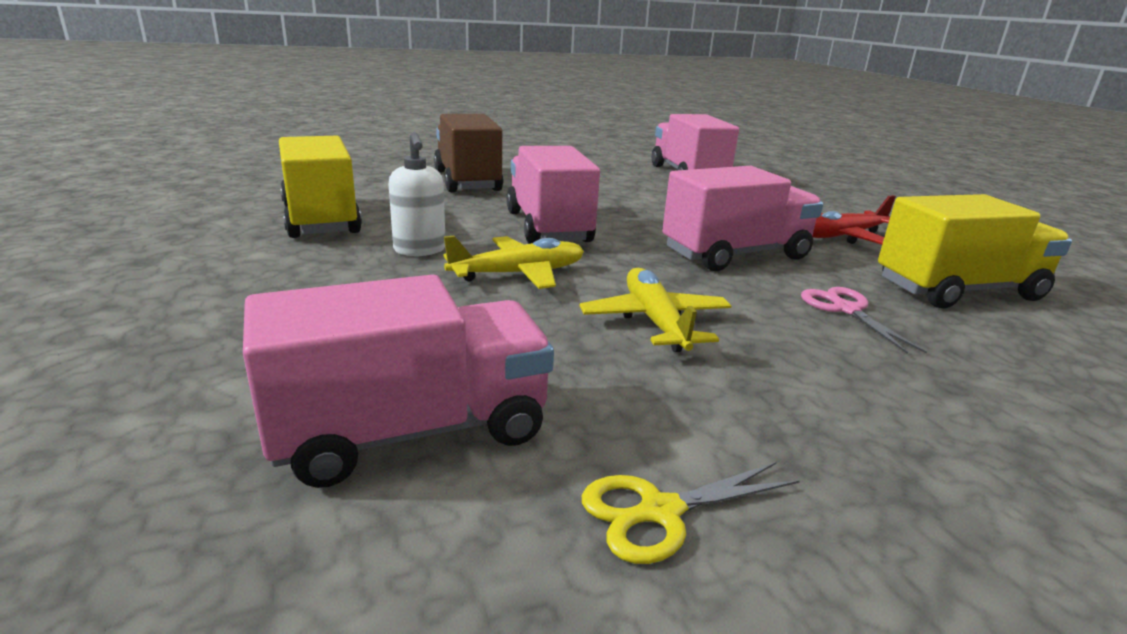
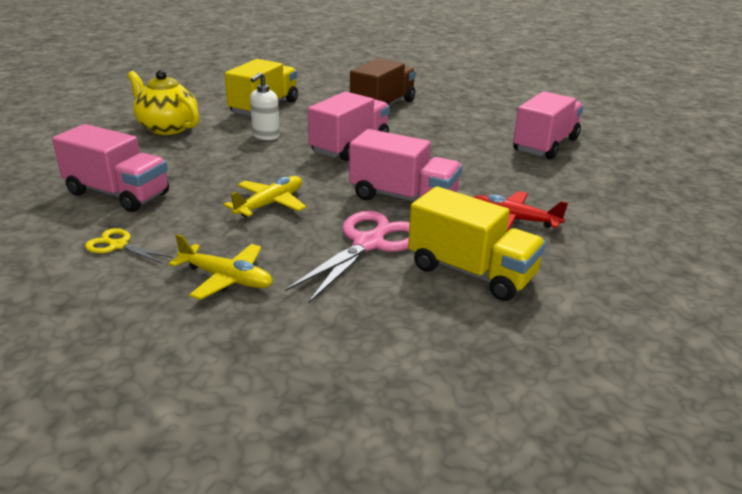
camera: 50 degrees right, 5 degrees up
(220, 293) = (167, 128): none -> yellow teapot
(519, 274) = (275, 162): yellow plane -> yellow plane (226, 278)
(846, 310) = (368, 244): pink scissors -> pink scissors, size x1.87

